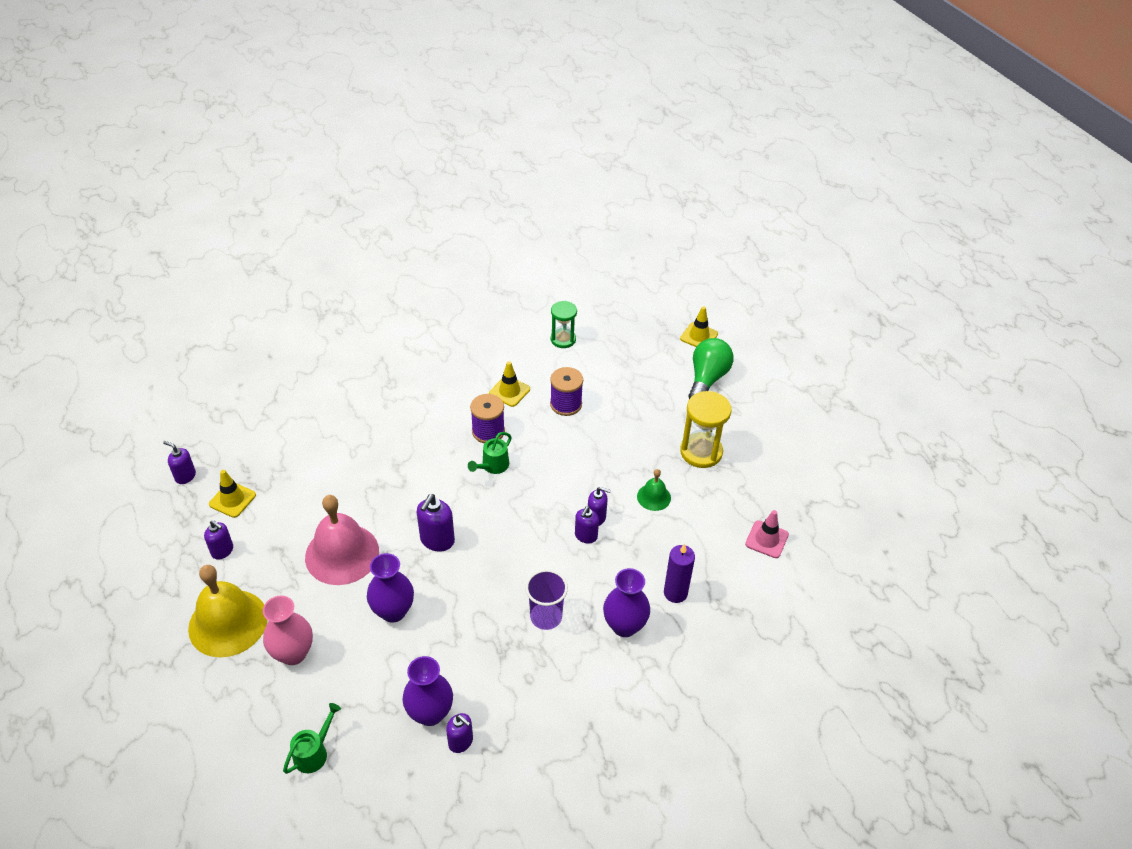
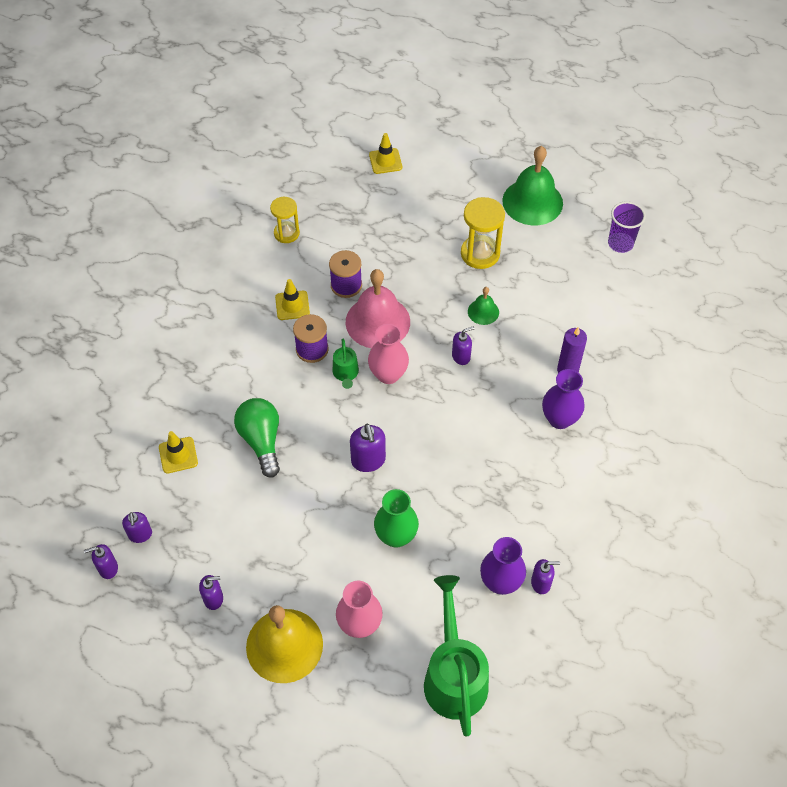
camera: 40 degrees left, 10 degrees up
(232, 499) = (172, 555): yellow traffic cone -> yellow traffic cone (178, 455)
(314, 752) = (454, 675): green watering can -> green watering can, size x2.10
(342, 554) = (310, 526): pink bell -> pink bell (377, 322)
(393, 611) = (396, 536): purple vase -> green vase
(524, 489) = (388, 374): none -> pink vase
(546, 617) = (503, 454): purple cup -> purple cup (620, 243)
(563, 339) = (286, 233): green hourglass -> yellow hourglass
(586, 536) = (468, 376): purple soap dispenser -> purple soap dispenser (140, 535)
(707, 379) = (426, 193): green light bulb -> green light bulb (261, 441)
(766, 539) = (585, 287): pink traffic cone -> none
(792, 442) = (532, 202): none -> green bell

